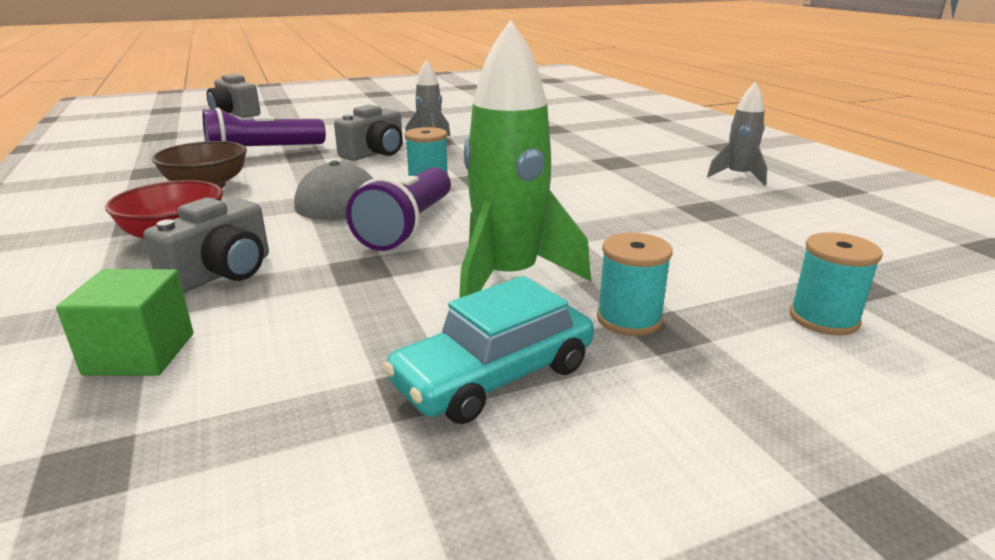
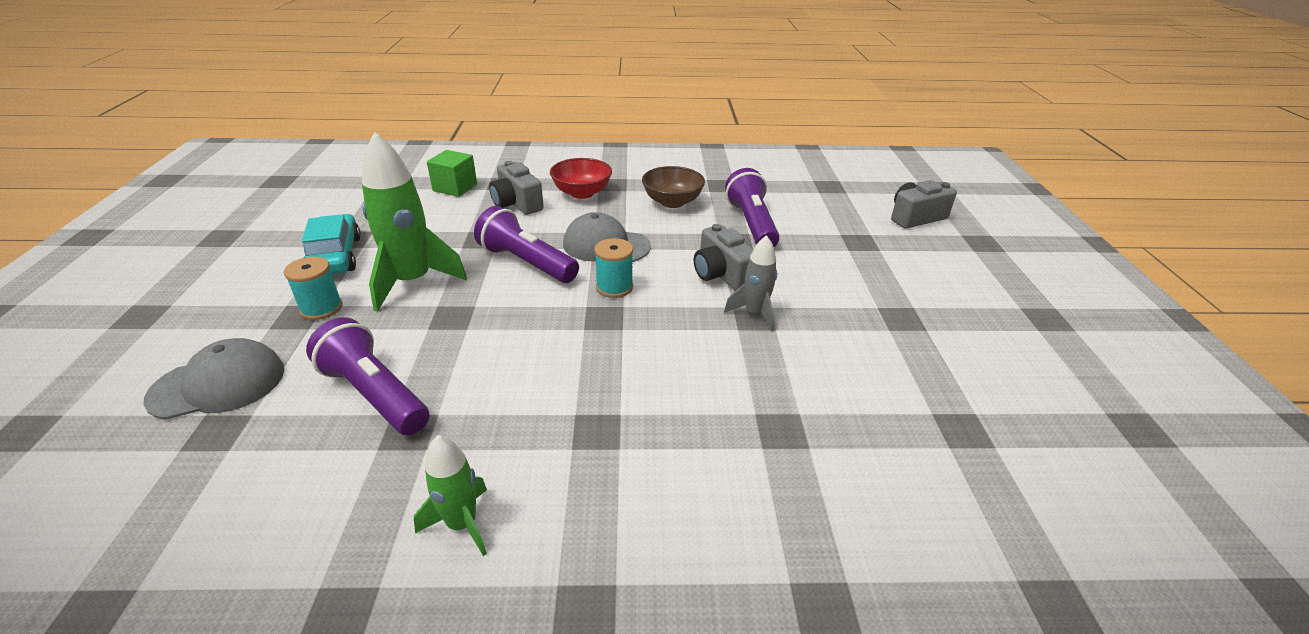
camera: 110 degrees right, 10 degrees up
(697, 233) = (374, 394): none -> purple flashlight
(738, 176) = (462, 524): grey rocket -> green rocket
(823, 319) = (218, 384): turquoise spool -> grey cap

